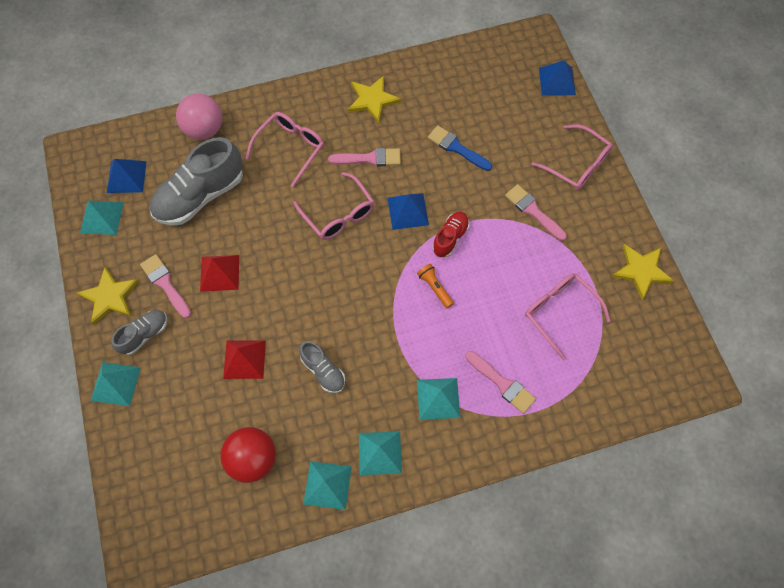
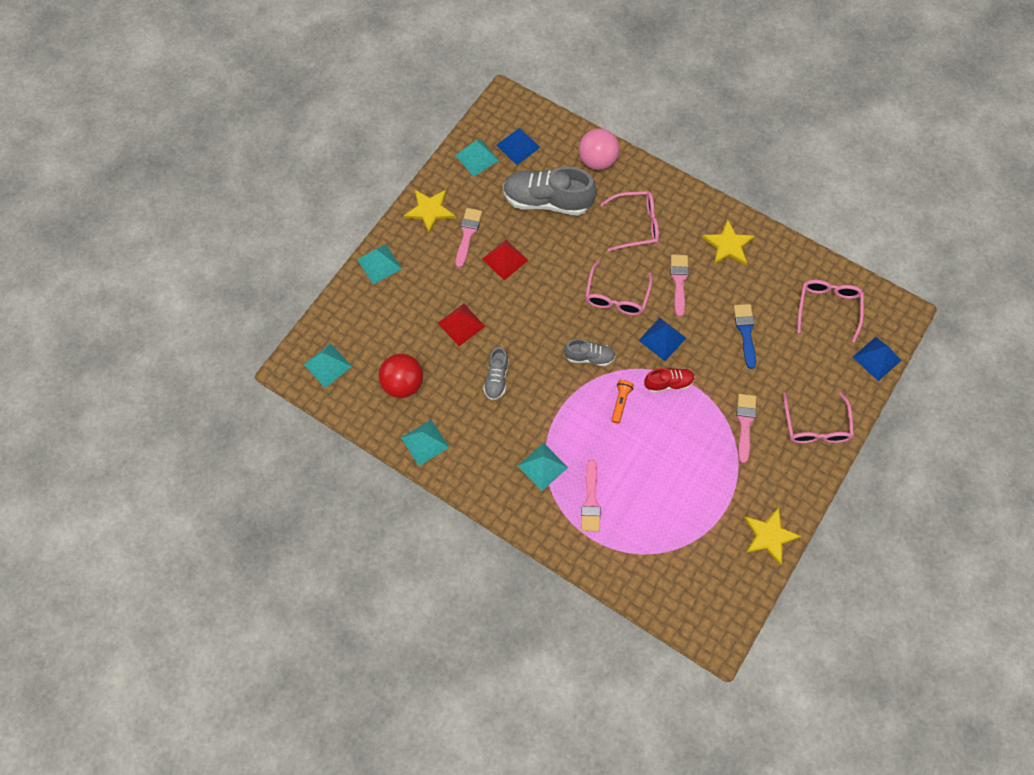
camera: 50 degrees right, 0 degrees up
(145, 334) = (424, 252): grey shoe -> grey shoe (589, 357)
(369, 158) = (679, 281): pink brush -> pink brush turned 135 degrees counterclockwise
(380, 453) = (473, 458): turquoise pyramid -> turquoise pyramid (327, 365)
(560, 313) = (680, 502): pink glasses -> pink glasses (828, 309)

